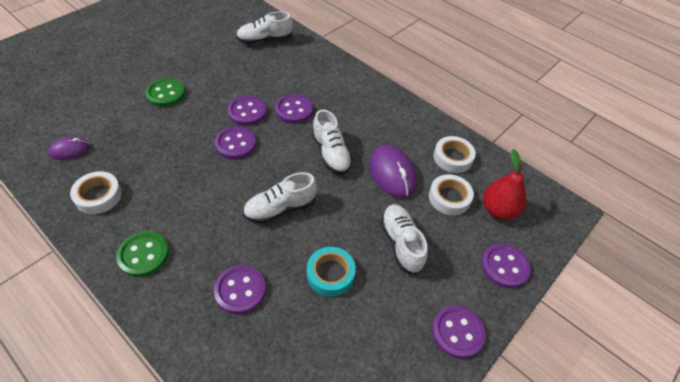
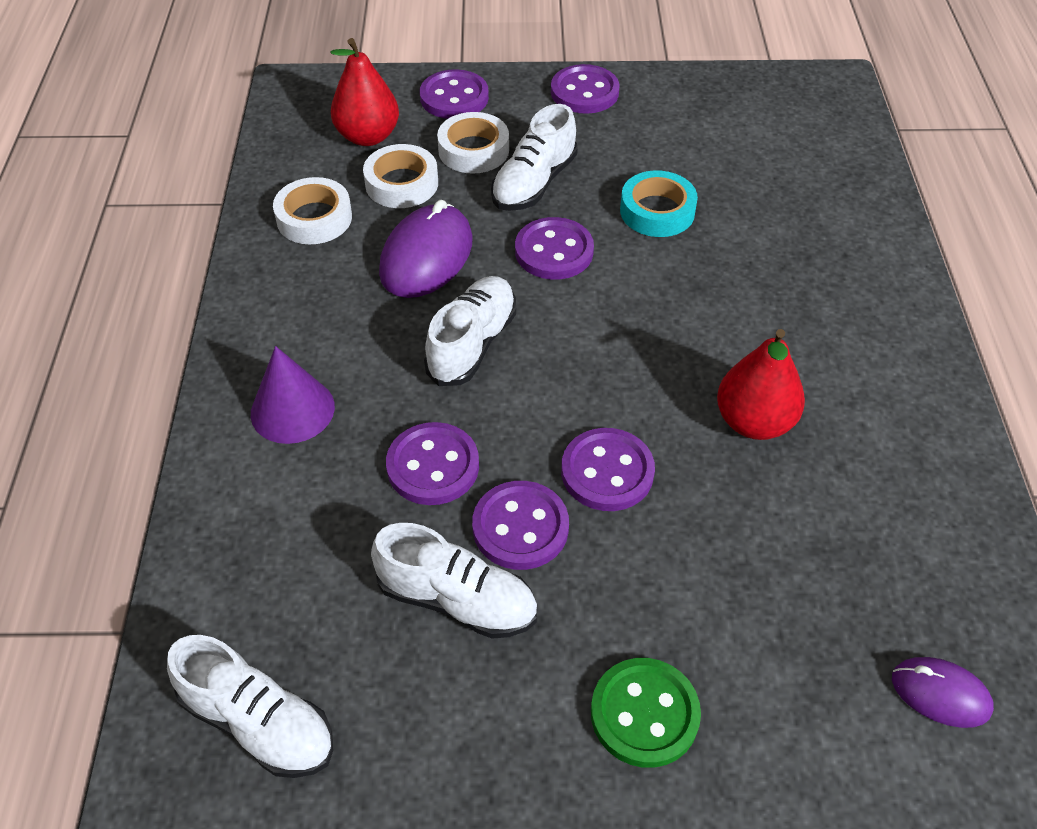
camera: 130 degrees left, 0 degrees up
(98, 196) = (921, 538): white tape -> white tape (473, 150)
(143, 255) = (891, 388): green button -> none
(196, 197) = (754, 422): none -> red pear
(240, 290) = (785, 265): purple button -> purple button (554, 251)
(280, 208) = (640, 319): white shoe -> white shoe (457, 600)
(356, 97) = (292, 410): none -> purple cone

